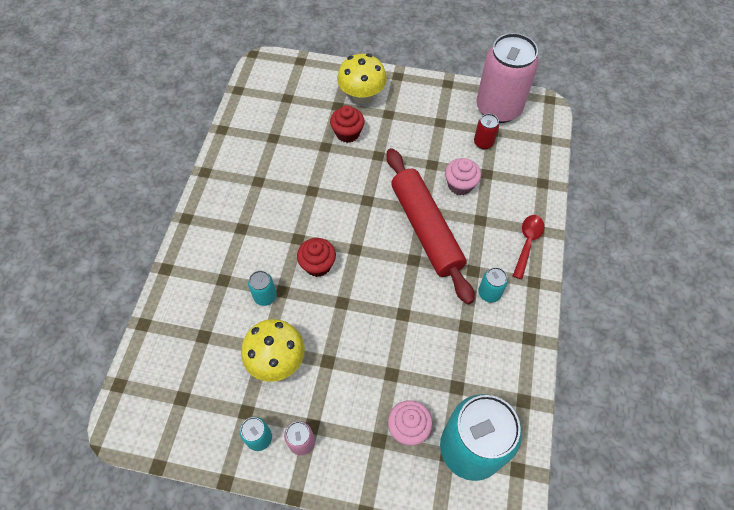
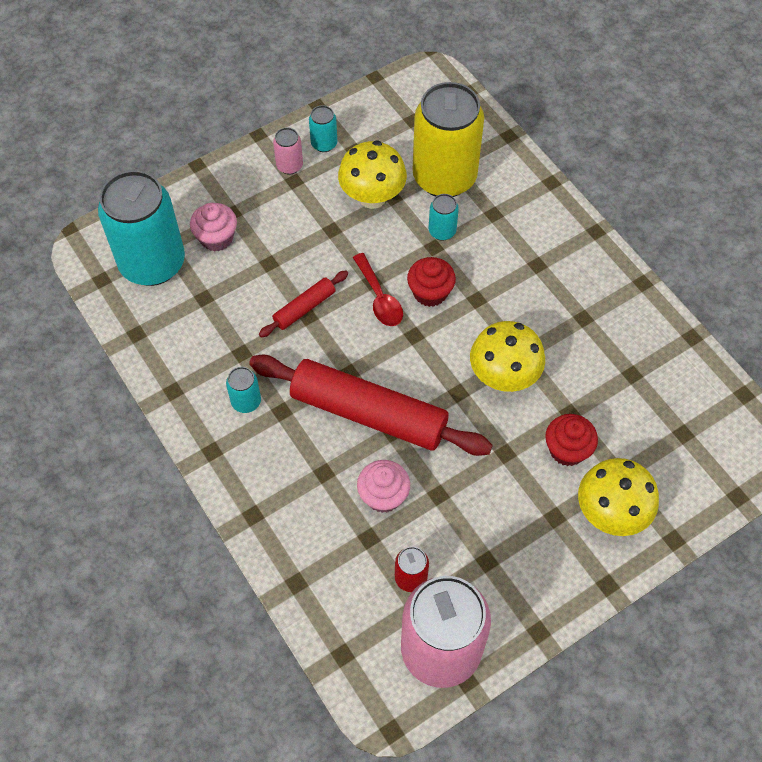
camera: 135 degrees right, 0 degrees up
(218, 332) = (444, 177): none -> yellow can
(335, 188) = (503, 376): none -> yellow mushroom
(400, 321) = (304, 308): none -> red rolling pin
(527, 243) = (252, 489): red spoon -> red spoon (379, 298)

